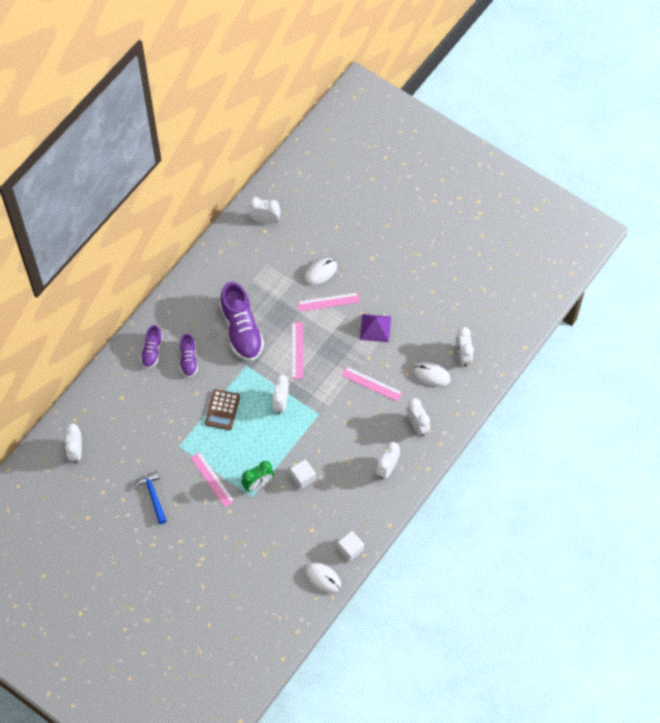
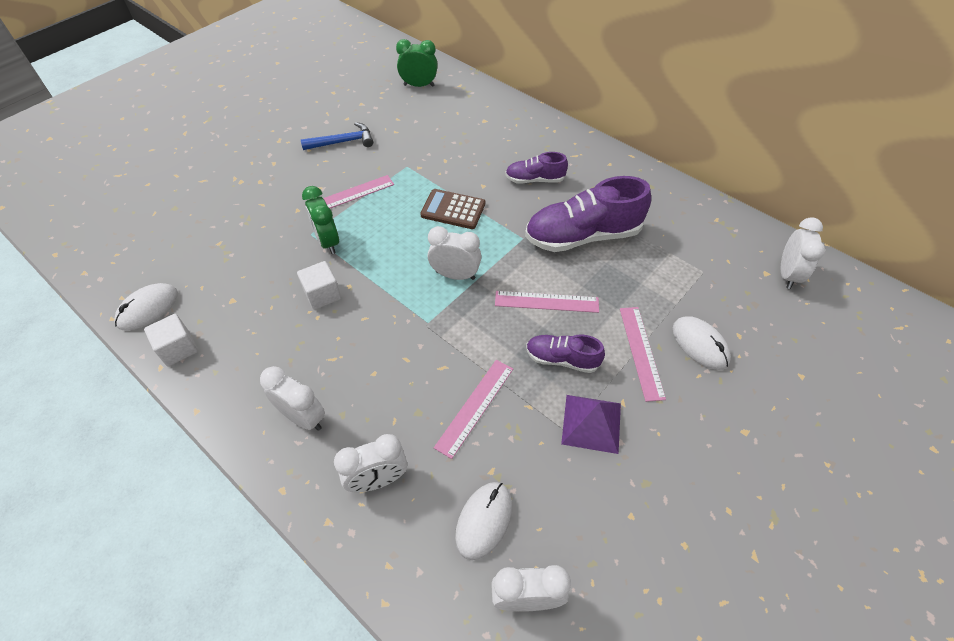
camera: 95 degrees right, 10 degrees down
(76, 451) = (419, 85): white clock -> green clock
(152, 351) = (549, 147): purple shoe -> purple shoe (562, 359)

